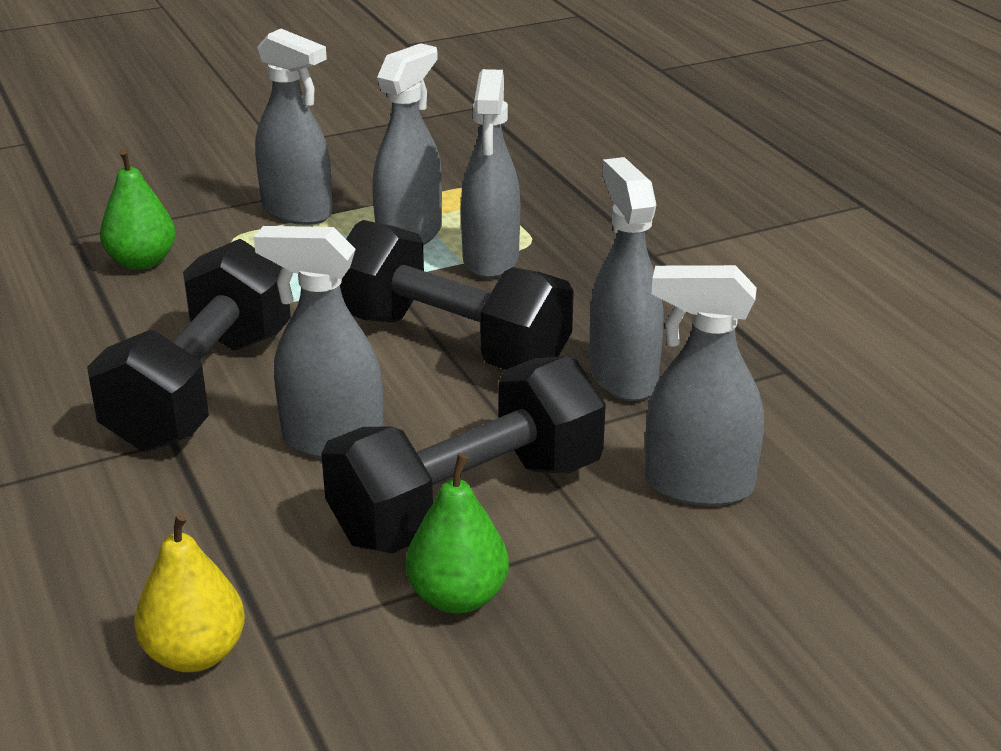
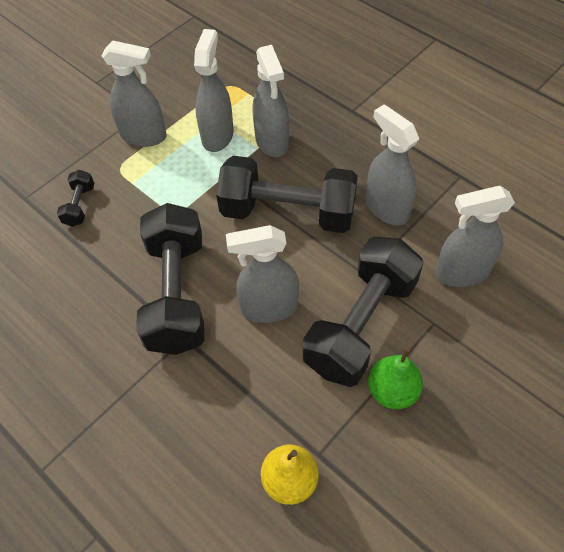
camera: 20 degrees left, 25 degrees up
(142, 262) = (79, 205): green pear -> black dumbbell

